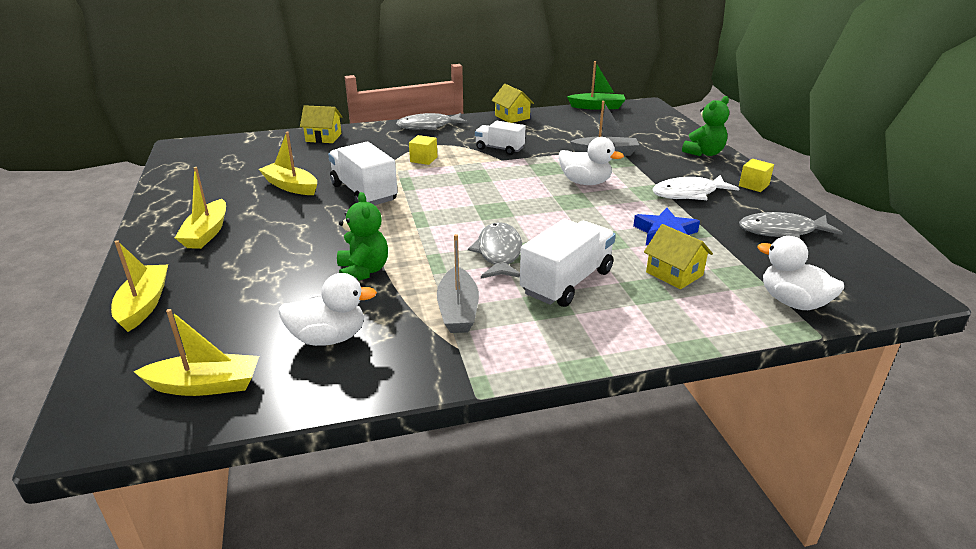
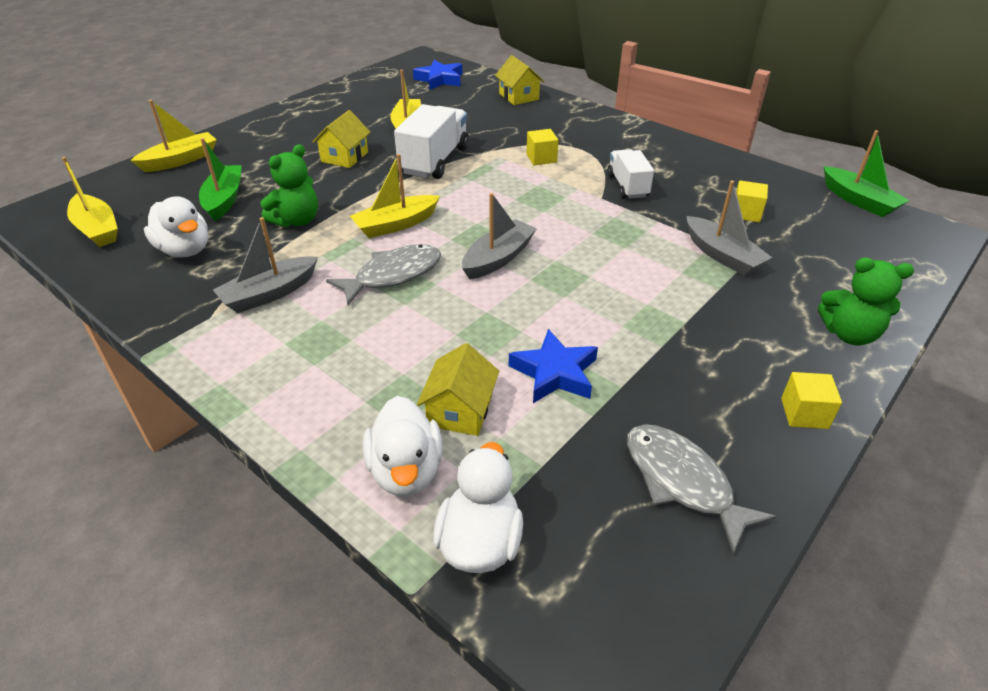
camera: 55 degrees right, 10 degrees up
(206, 233) = (296, 133): yellow boat -> yellow boat (396, 224)
(236, 152) = (440, 79): none -> blue star
(269, 297) = (224, 200): none -> green boat
(428, 126) = (621, 129): grey fish -> none
(512, 117) = (725, 161): yellow house -> yellow house (344, 157)
(527, 212) = (498, 258): none -> grey boat
(567, 282) = (373, 338): white truck -> none
(573, 133) = (746, 213): none -> yellow cube
(585, 182) = (618, 270): white duck -> white duck (406, 470)
(688, 193) = (693, 359): white fish -> none

